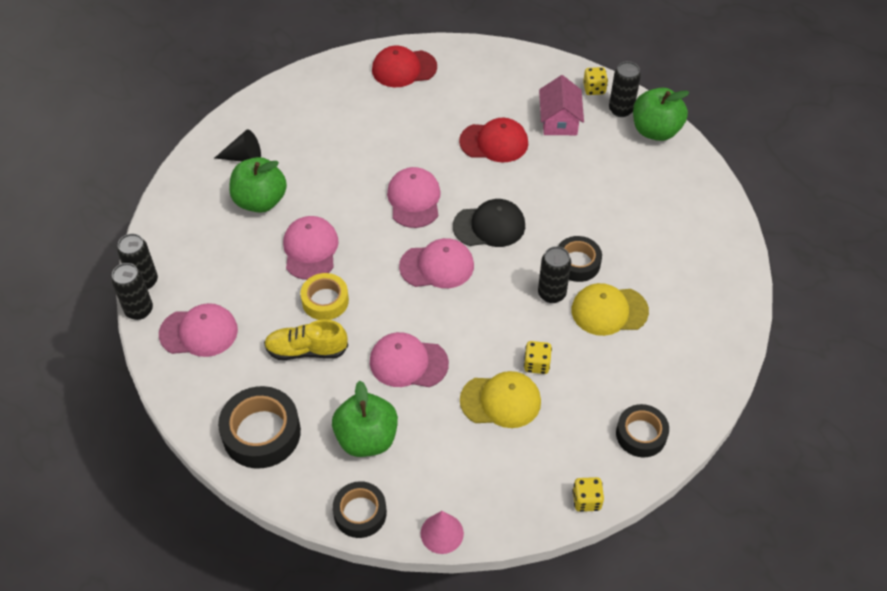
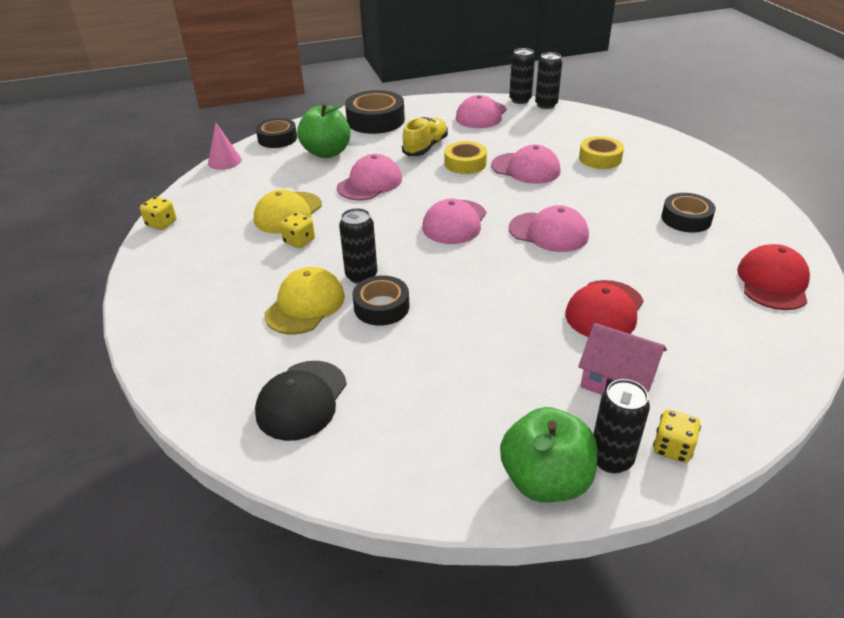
camera: 120 degrees right, 15 degrees down
(244, 157) = (661, 161): black cone -> none
(260, 201) = (600, 158): green apple -> yellow tape
(489, 226) = (479, 266): black cap -> black cap (302, 400)
(641, 434) = (170, 271): black tape -> black tape (686, 219)

